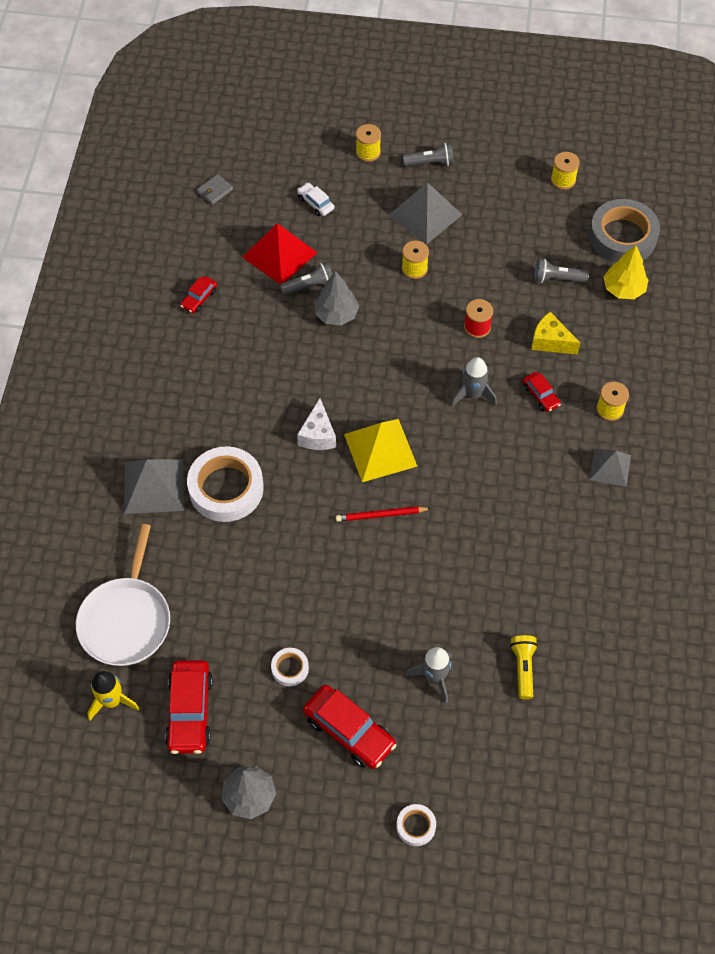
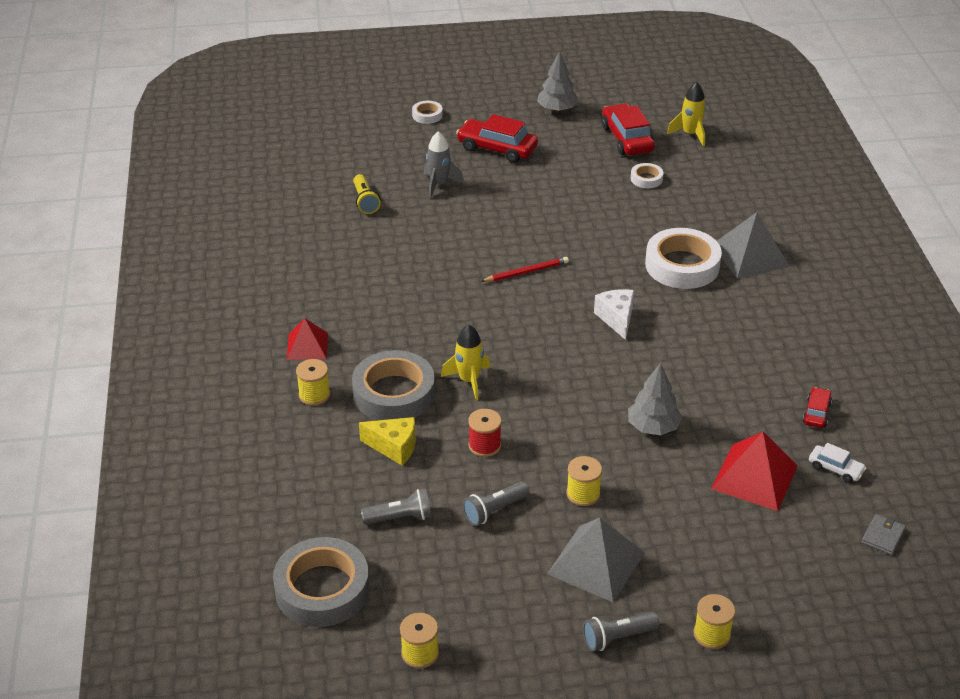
camera: 165 degrees right, 20 degrees down
(126, 620) = (711, 174): white pan -> none
(290, 668) = (561, 171): white tape -> white tape (646, 179)
(309, 286) = (699, 450): grey flashlight -> grey flashlight (494, 510)
(315, 203) = (745, 548): white car -> white car (835, 469)
(380, 450) = (548, 318): yellow pyramid -> none
(473, 394) = (469, 381): grey rocket -> yellow rocket
(540, 395) = (394, 393): red car -> grey tape
(610, 467) = (307, 346): grey pyramid -> red pyramid
(623, 289) = (313, 522): yellow tree -> none

